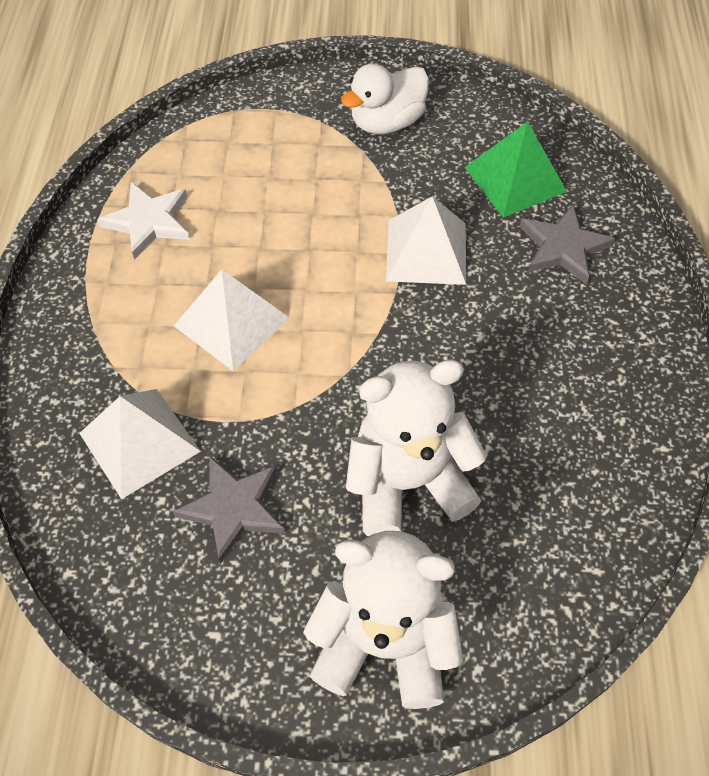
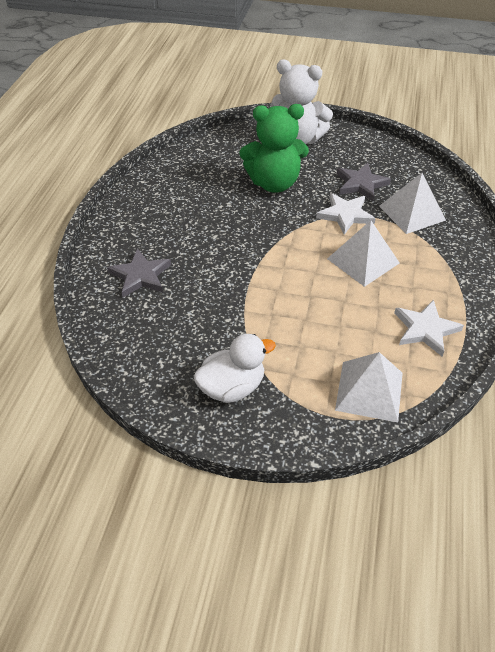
camera: 170 degrees left, 10 degrees down
(262, 417) = (345, 215): none -> white star
(407, 482) = (274, 183): white teddy bear -> green teddy bear
(426, 251) = (231, 284): white pyramid -> white pyramid (369, 391)
(515, 179) = (149, 325): green pyramid -> none

